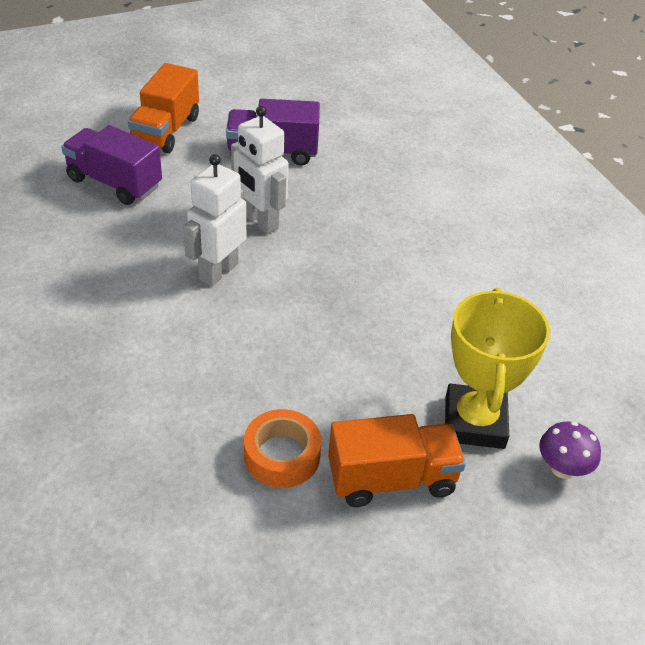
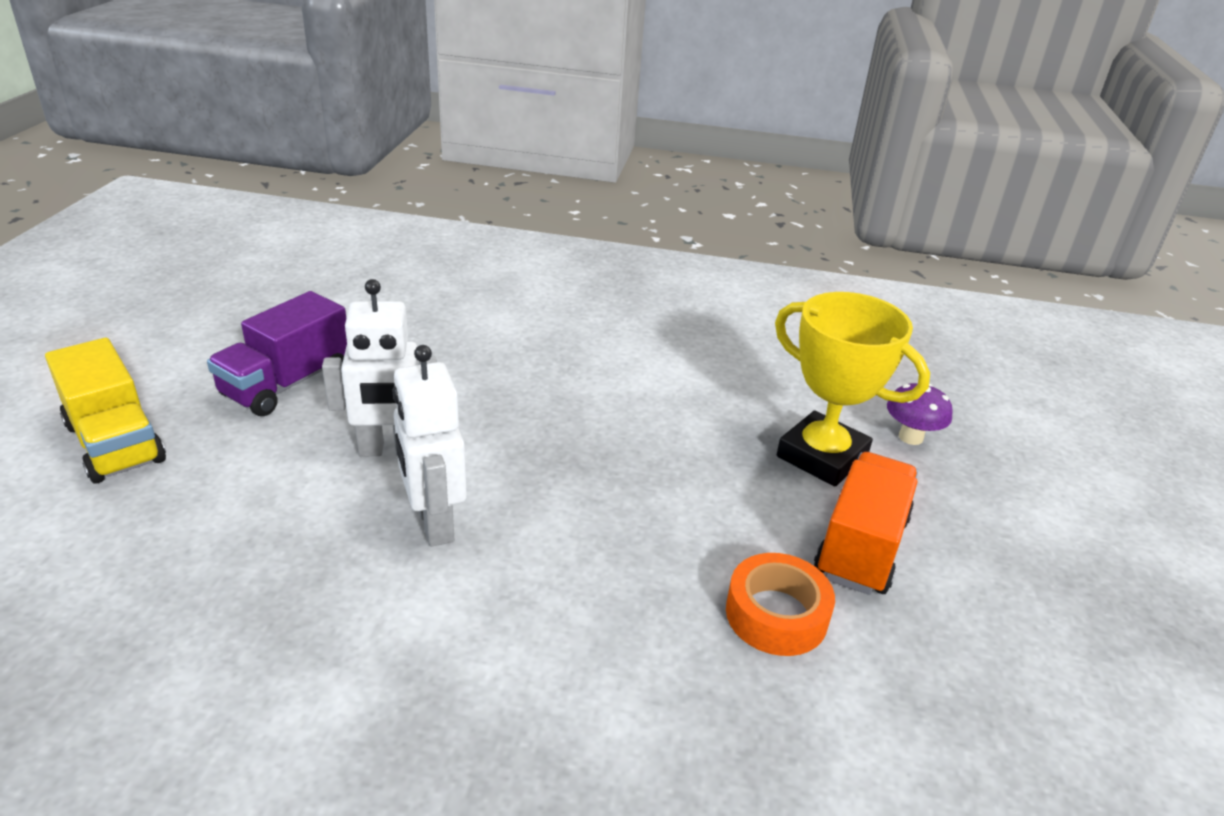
camera: 55 degrees left, 10 degrees down
(114, 183) = (144, 538): purple truck -> none
(166, 131) = (115, 443): orange truck -> yellow truck

